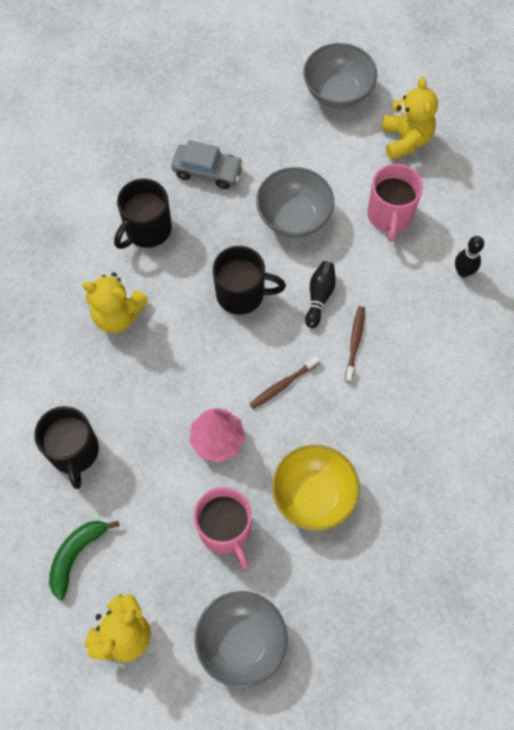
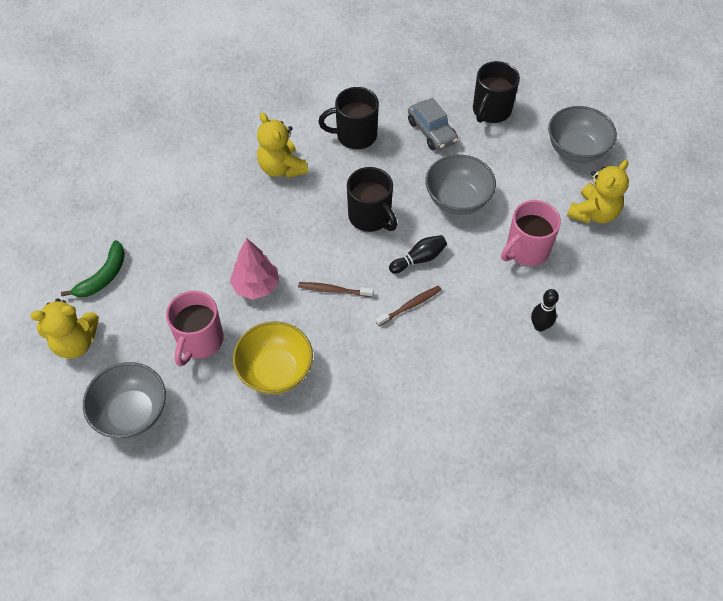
camera: 45 degrees right, 10 degrees down
(74, 452) = (169, 220): black mug -> black mug (491, 111)
(76, 555) = (103, 276): green banana -> green banana turned 135 degrees clockwise

